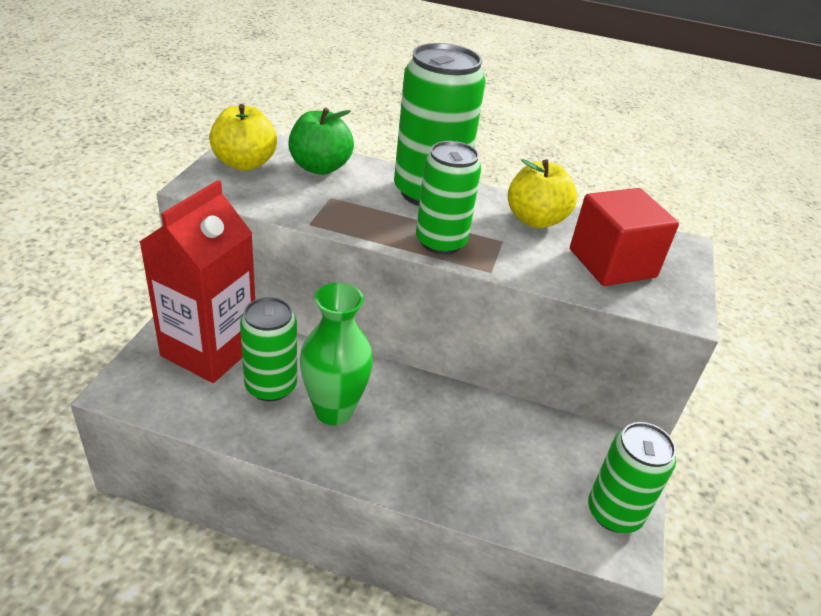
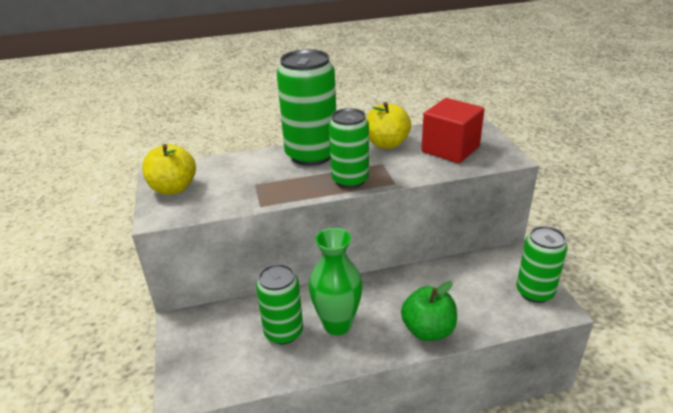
camera: 25 degrees left, 5 degrees down
(209, 350) = (220, 332): red carton -> none
(320, 167) = (227, 169): green apple -> green apple (428, 330)

